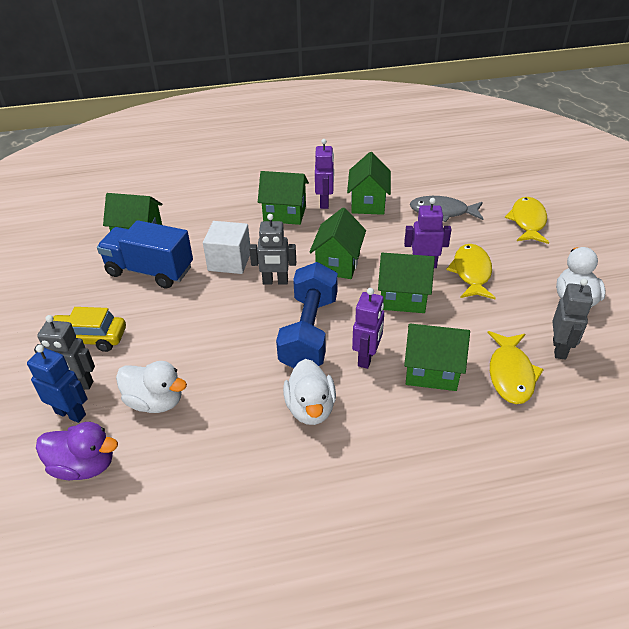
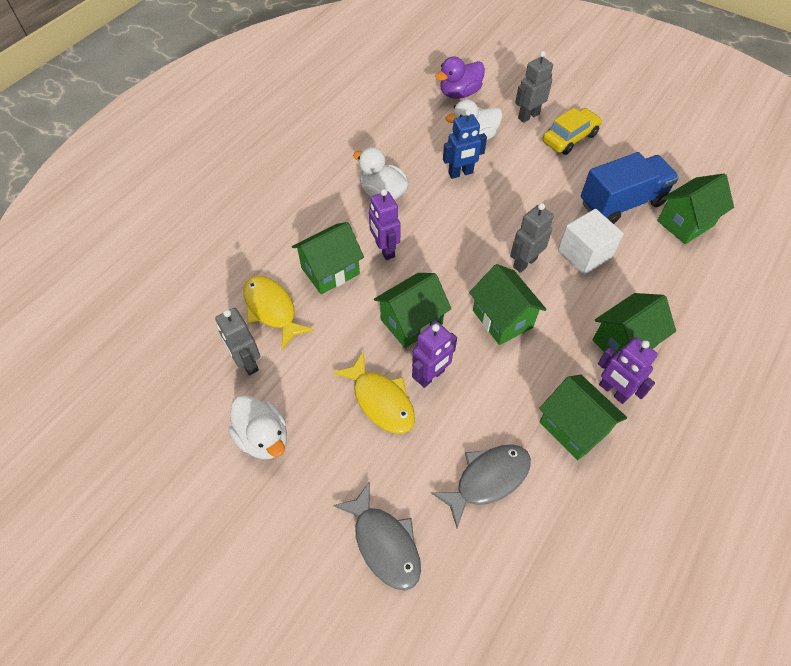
camera: 135 degrees right, 15 degrees up
(71, 413) = (506, 104): blue robot -> blue robot (460, 173)
(309, 332) = (445, 240): blue dumbbell -> none
(527, 221) = (384, 543): yellow fish -> grey fish

